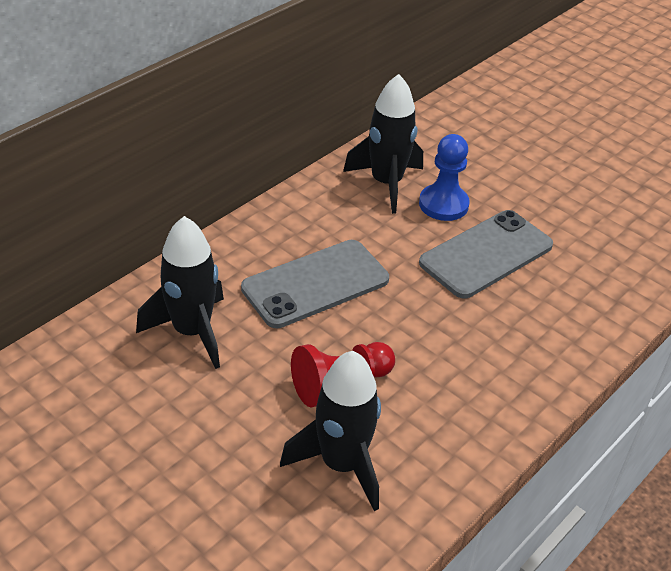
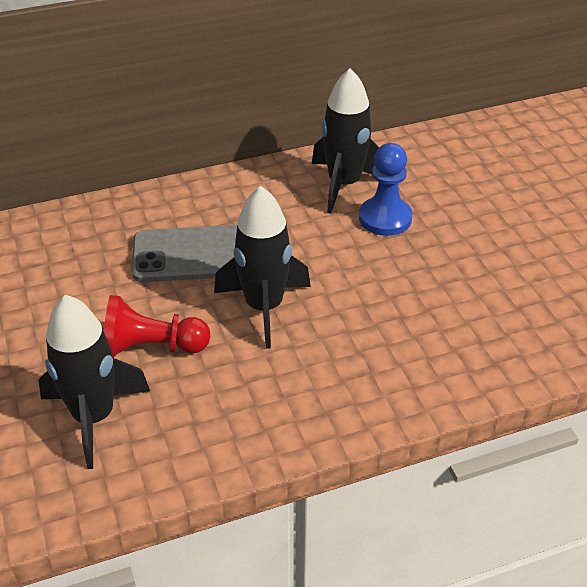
camera: 30 degrees right, 0 degrees up
(192, 332) = (65, 261): black rocket -> black rocket (264, 307)
(486, 254) = (390, 276): grey phone -> none

